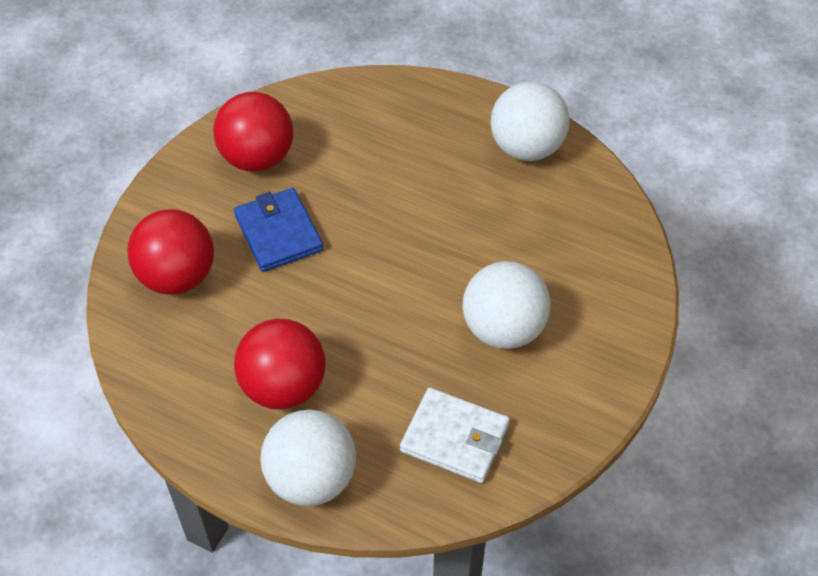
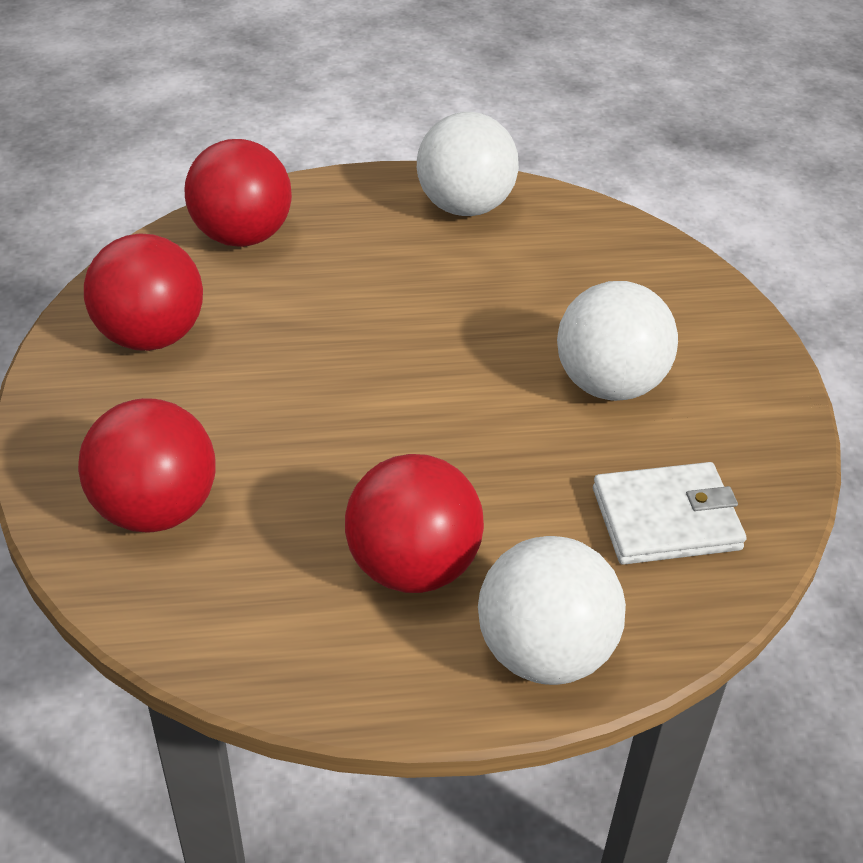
camera: 35 degrees left, 10 degrees down
(278, 233) = (252, 403): blue wallet -> none
(364, 107) = (242, 236): none -> red ball

